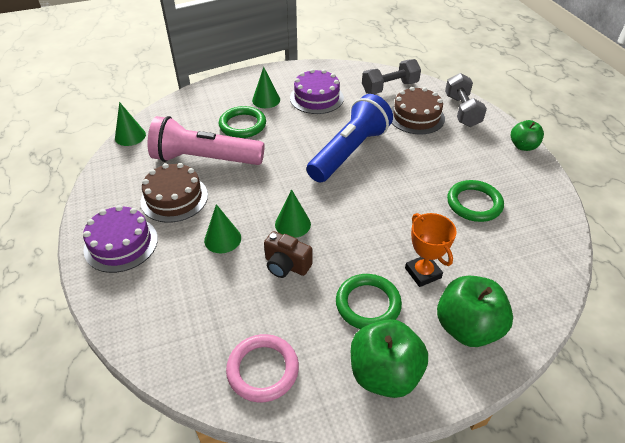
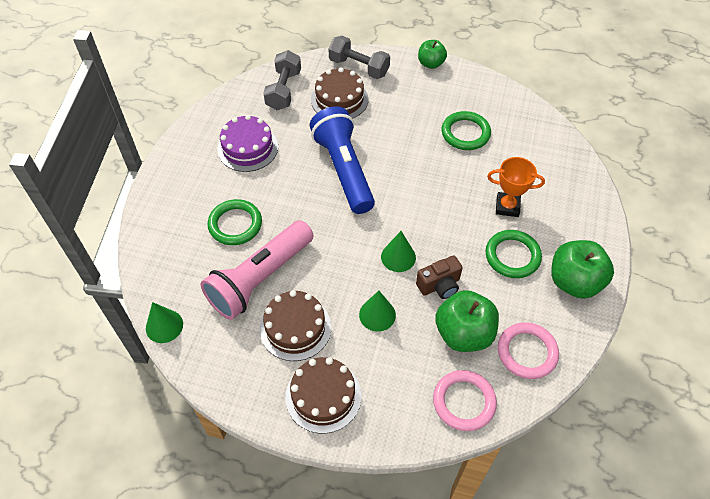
camera: 55 degrees left, 10 degrees up
(121, 244) = (323, 396): purple cake -> brown cake
(172, 343) = (464, 402): none -> pink ring
(266, 100) = (213, 186): green cone -> none
(467, 327) = (568, 213): green apple -> green apple (463, 333)

